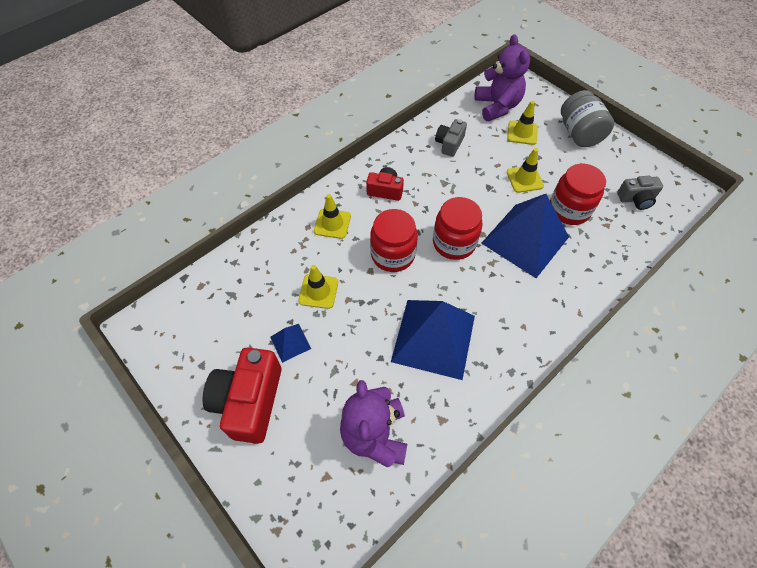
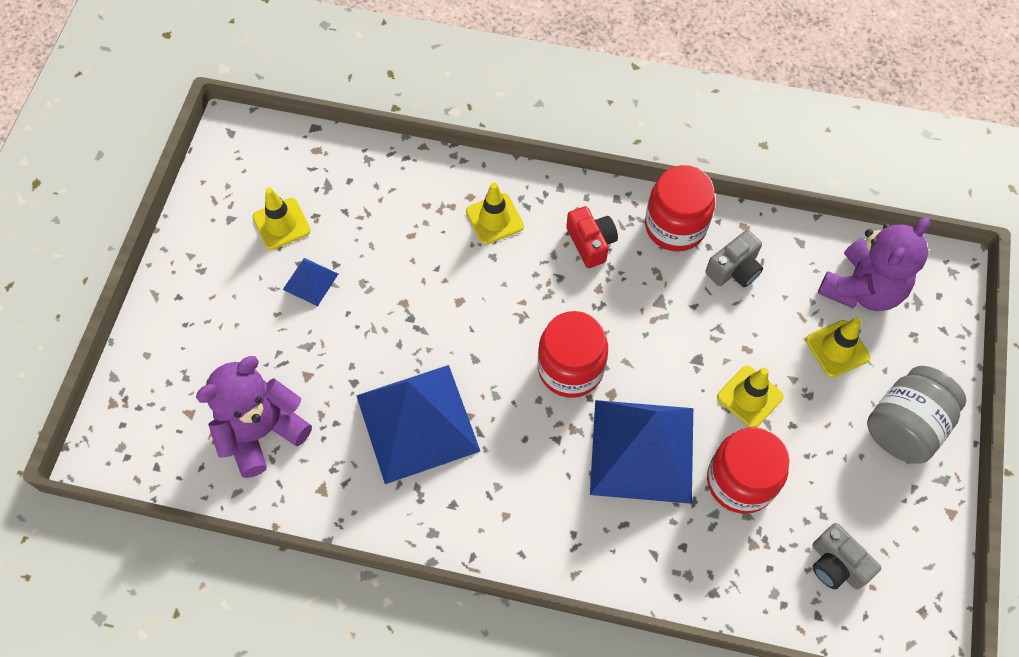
camera: 55 degrees right, 5 degrees up
(249, 401) = (221, 289): red camera -> none
(318, 291) = (392, 266): yellow traffic cone -> yellow traffic cone (281, 224)
(393, 255) = (500, 311): red jar -> red jar (675, 226)
(449, 144) = (734, 269): grey camera -> grey camera turned 150 degrees clockwise

